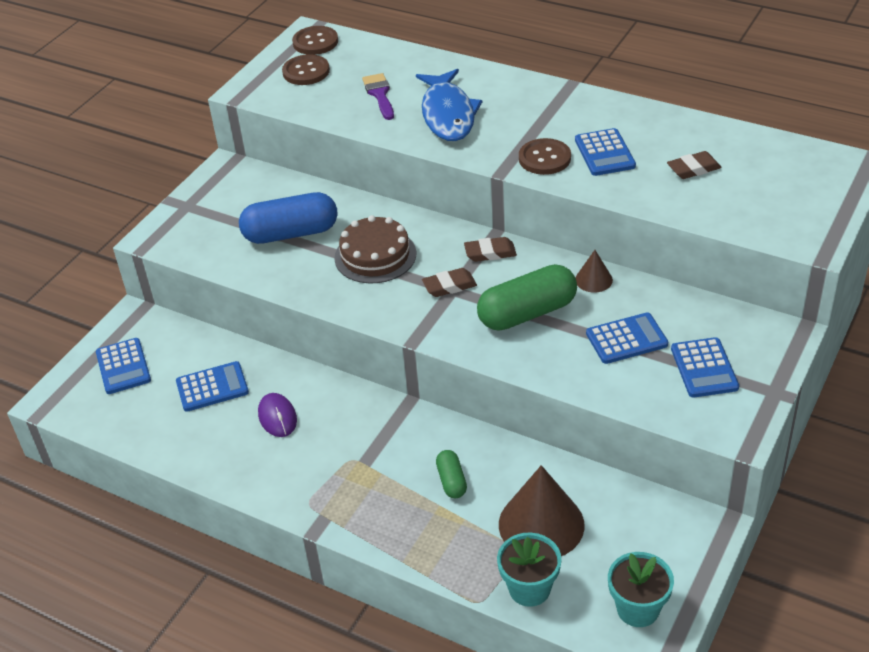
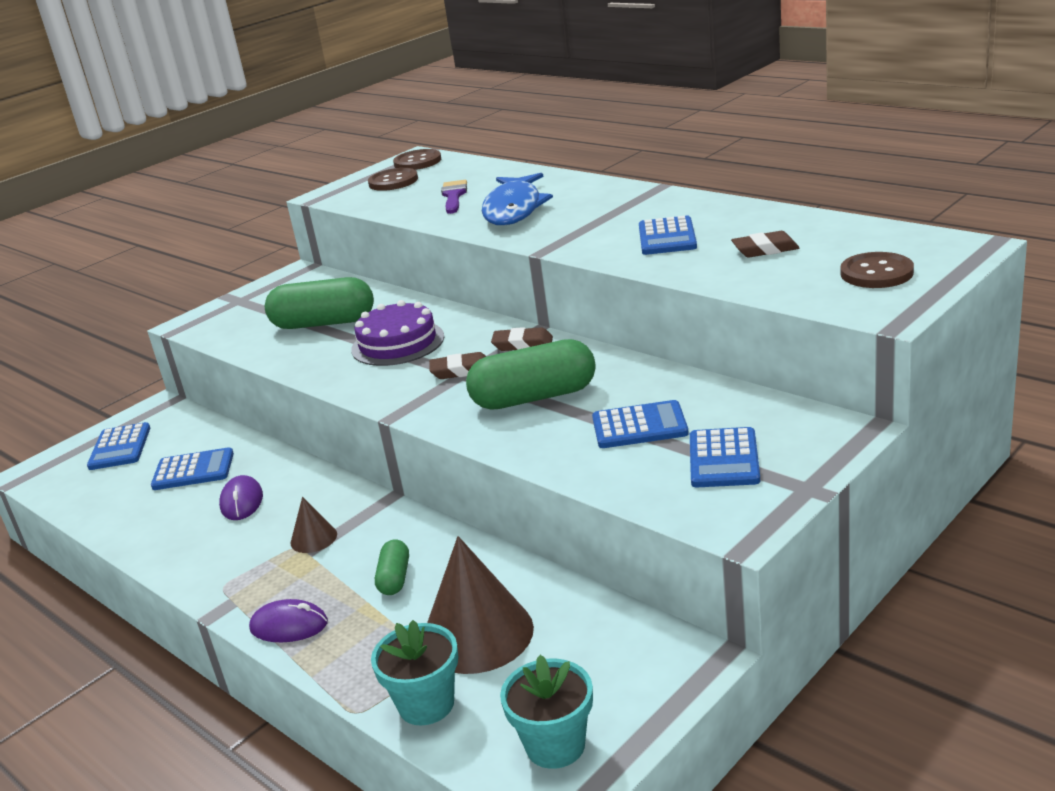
camera: 15 degrees right, 15 degrees down
(291, 233) = (324, 323): blue capsule -> green capsule
(375, 255) = (398, 343): brown cake -> purple cake
(386, 534) = (289, 626): none -> purple mouse
(544, 158) = (596, 241): brown button -> brown button (876, 273)
(593, 279) = (628, 371): brown cone -> brown cone (313, 538)

